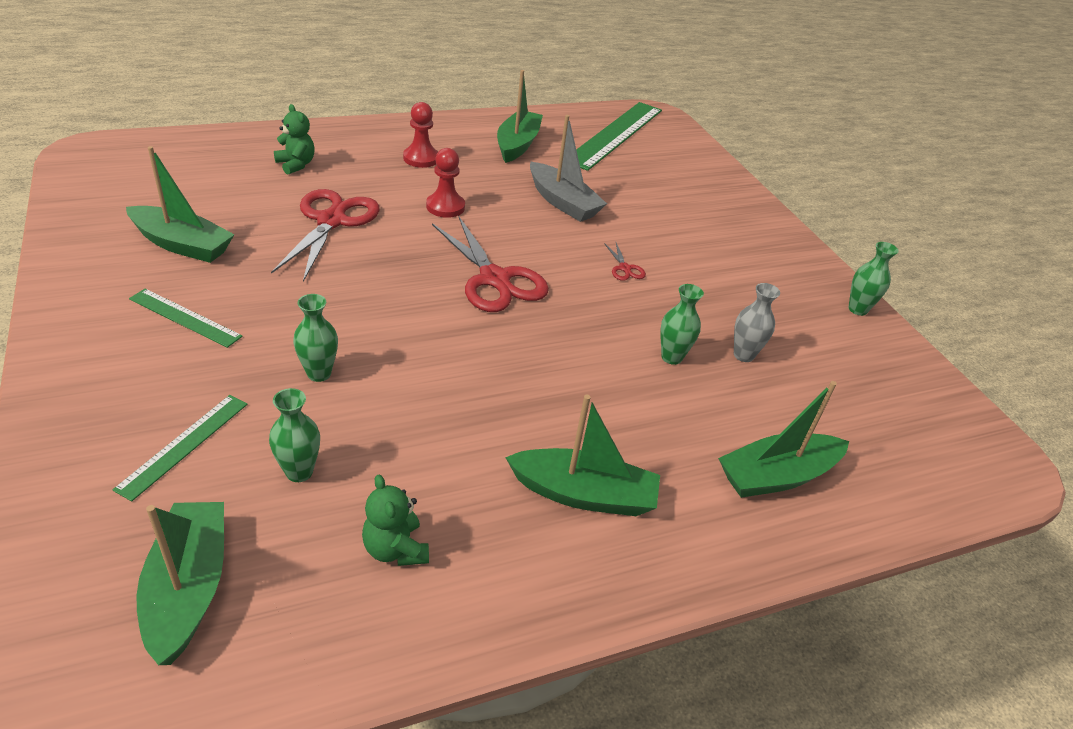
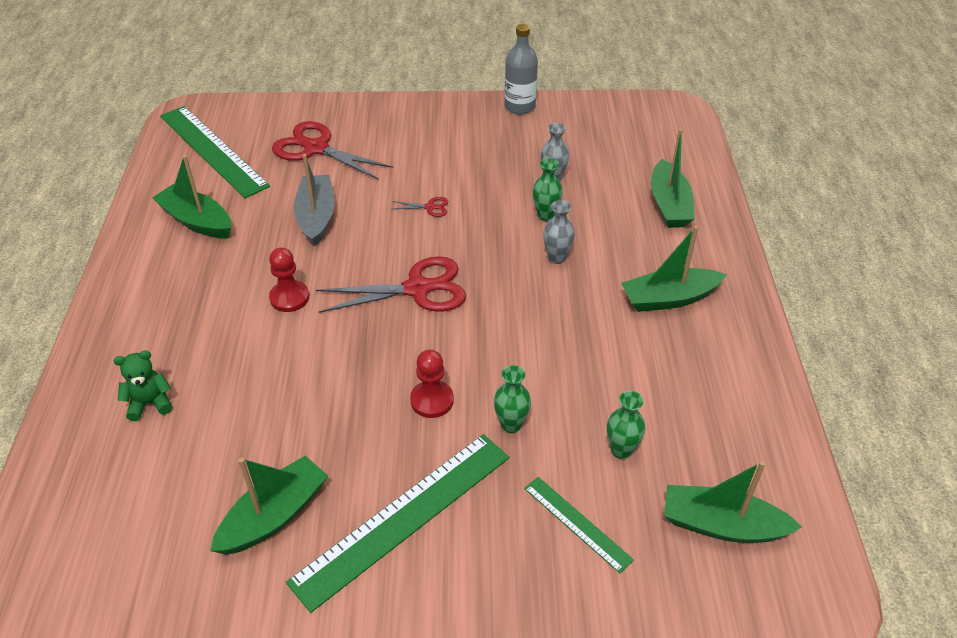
camera: 65 degrees left, 5 degrees up
(184, 317) = (403, 517): green ruler -> green ruler, size x1.96
(331, 221) = (279, 387): red scissors -> red scissors (316, 148)
(395, 549) = (702, 405): green teddy bear -> none
(421, 158) = (188, 298): red pawn -> red pawn (432, 400)
(562, 202) = (316, 217): grey boat -> grey boat turned 75 degrees counterclockwise
(584, 494) = (669, 298): green boat -> green boat turned 135 degrees counterclockwise
(601, 376) = (556, 258): none -> grey vase
(857, 309) = (519, 106): green vase -> grey bottle

